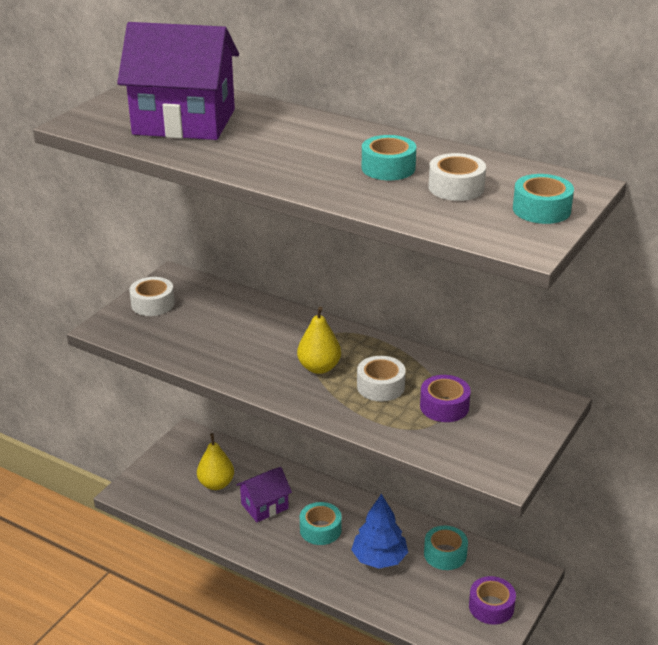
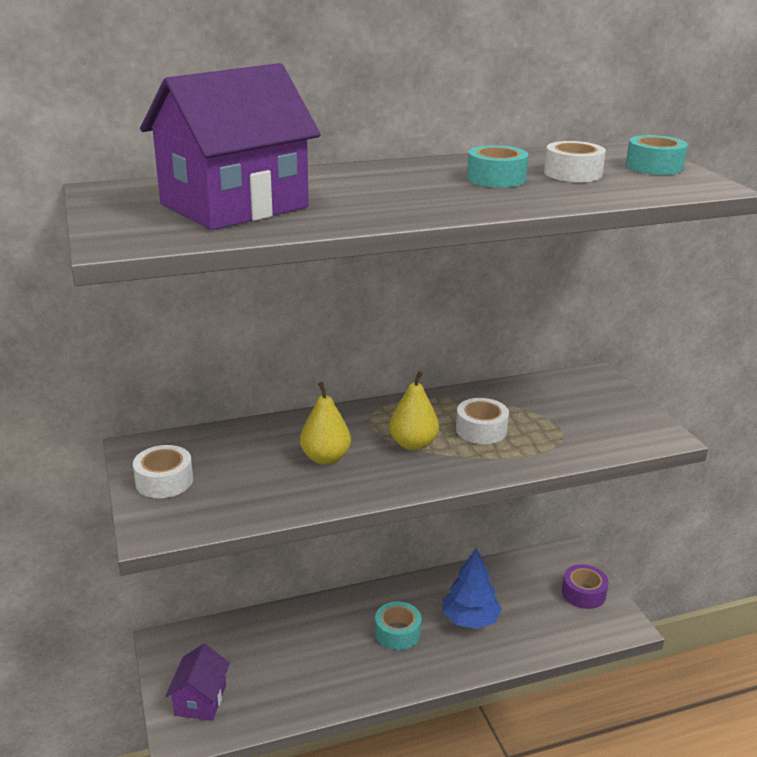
camera: 50 degrees left, 5 degrees down
(216, 484) = (256, 664): yellow pear -> yellow pear (325, 458)
(264, 506) = (326, 649): purple house -> purple house (200, 700)
(444, 406) = (545, 417): purple tape -> none
(445, 554) = (504, 581): turquoise tape -> none

